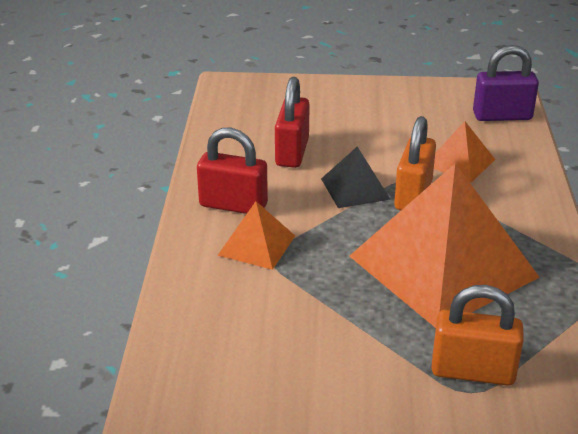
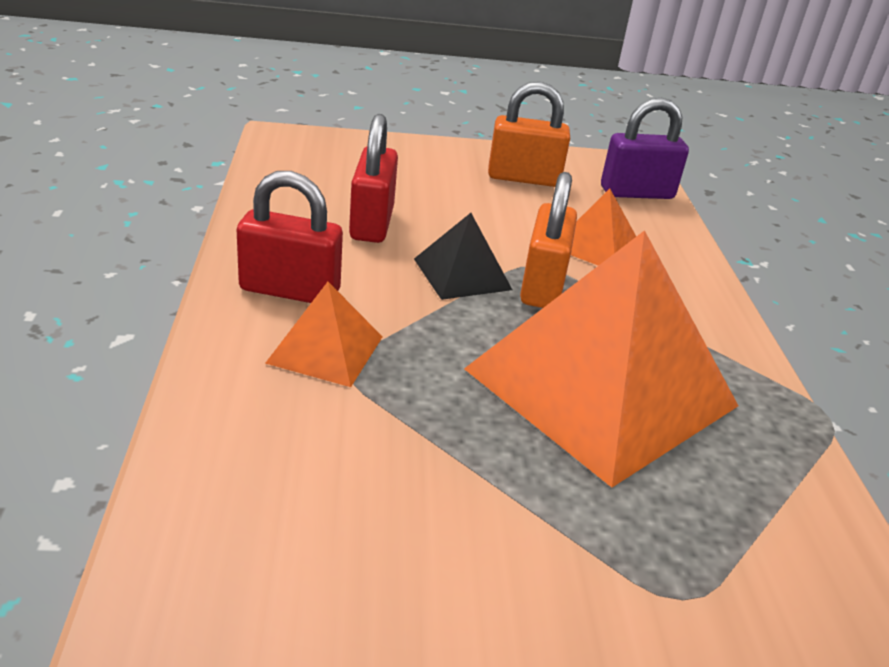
camera: 10 degrees left, 0 degrees up
(472, 371) = (679, 560): orange padlock -> orange padlock (523, 178)

